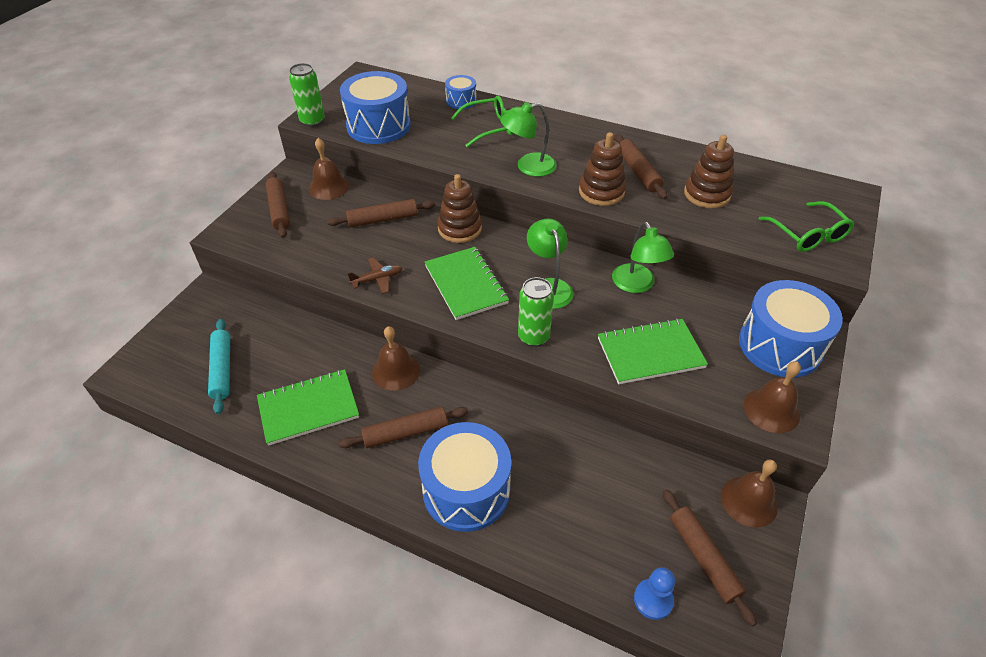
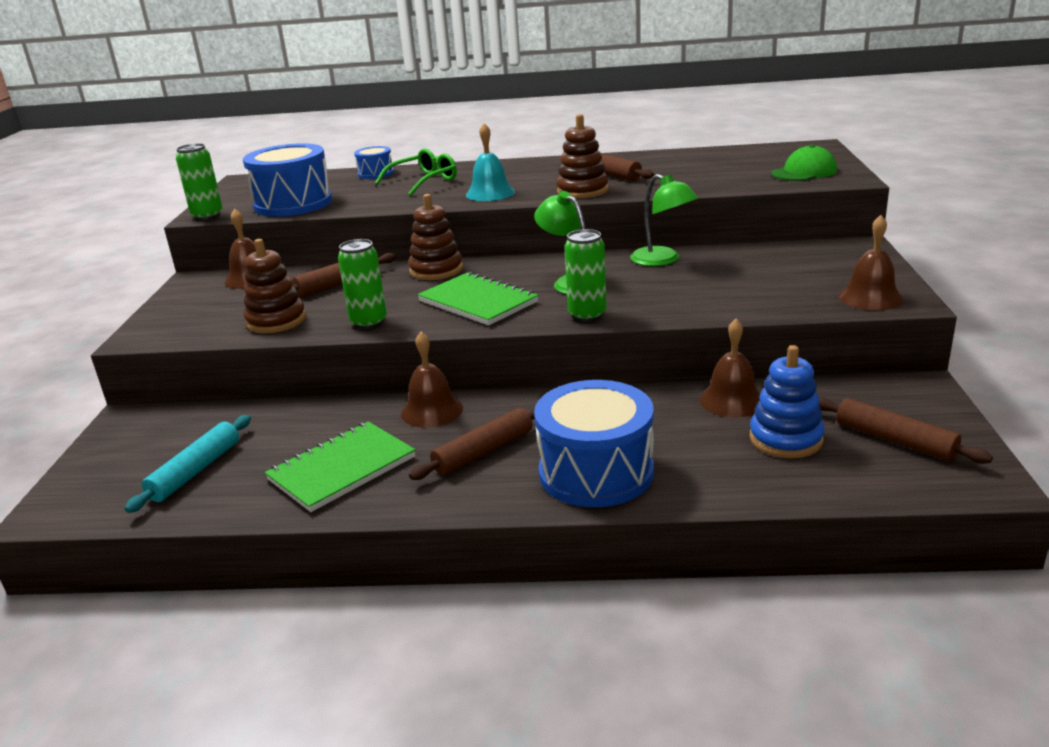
camera: 20 degrees left, 20 degrees down
(222, 369) = (195, 471): turquoise rolling pin -> turquoise rolling pin turned 60 degrees clockwise
(279, 209) = (198, 306): brown rolling pin -> none
(377, 279) = (369, 322): brown plane -> green can
(528, 167) = (490, 193): green lamp -> turquoise bell
(622, 517) = (785, 439): none -> blue stacking toy
(650, 353) = (719, 295): green notebook -> none
(653, 600) = (874, 485): blue pawn -> none
(707, 194) = (687, 172): brown stacking toy -> brown stacking toy (276, 321)
(749, 501) = (899, 390): brown bell -> brown bell (732, 400)
(780, 345) = (837, 261): blue drum -> none
(808, 235) = (804, 172): green glasses -> green cap

